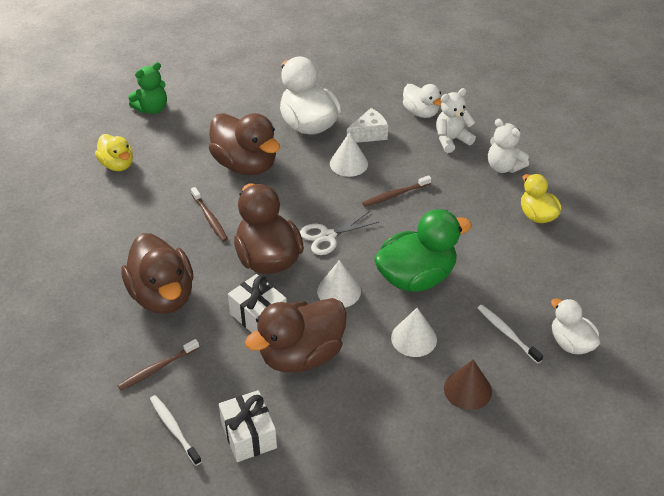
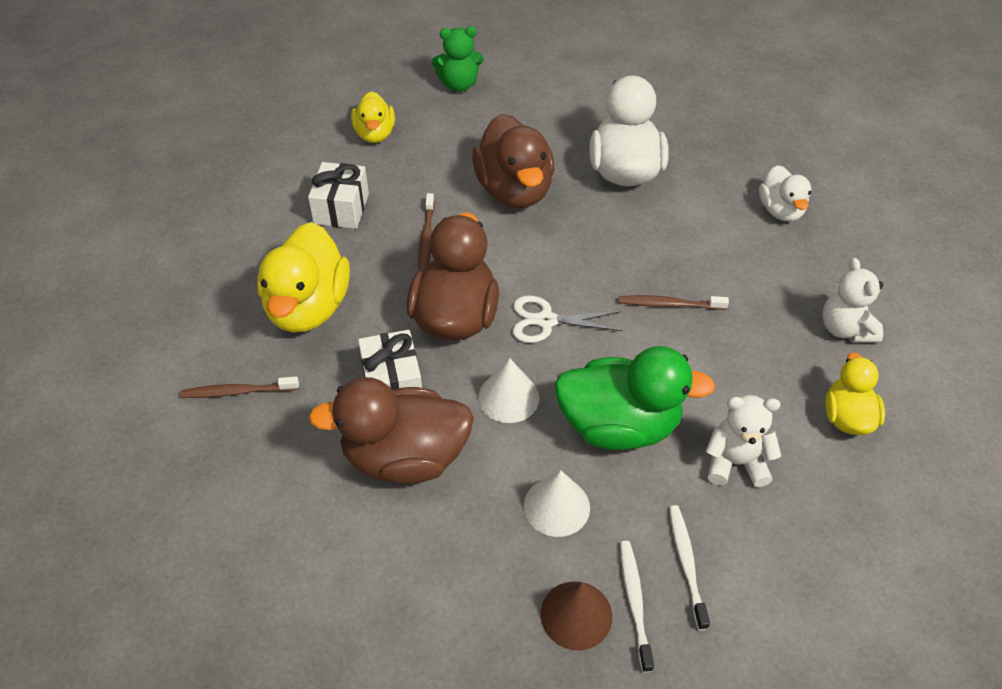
camera: 30 degrees right, 5 degrees up
(163, 295) = (308, 307): brown duck -> yellow duck
(174, 429) = (200, 474): white toothbrush -> white toothbrush (634, 602)
(248, 435) = (271, 527): white gift -> white gift (341, 208)
(348, 163) = (639, 239): white cone -> none
(369, 134) = (691, 212): white cheese -> none
(451, 140) = (797, 263): white teddy bear -> white teddy bear (735, 462)
(571, 343) = (768, 625): white duck -> none

